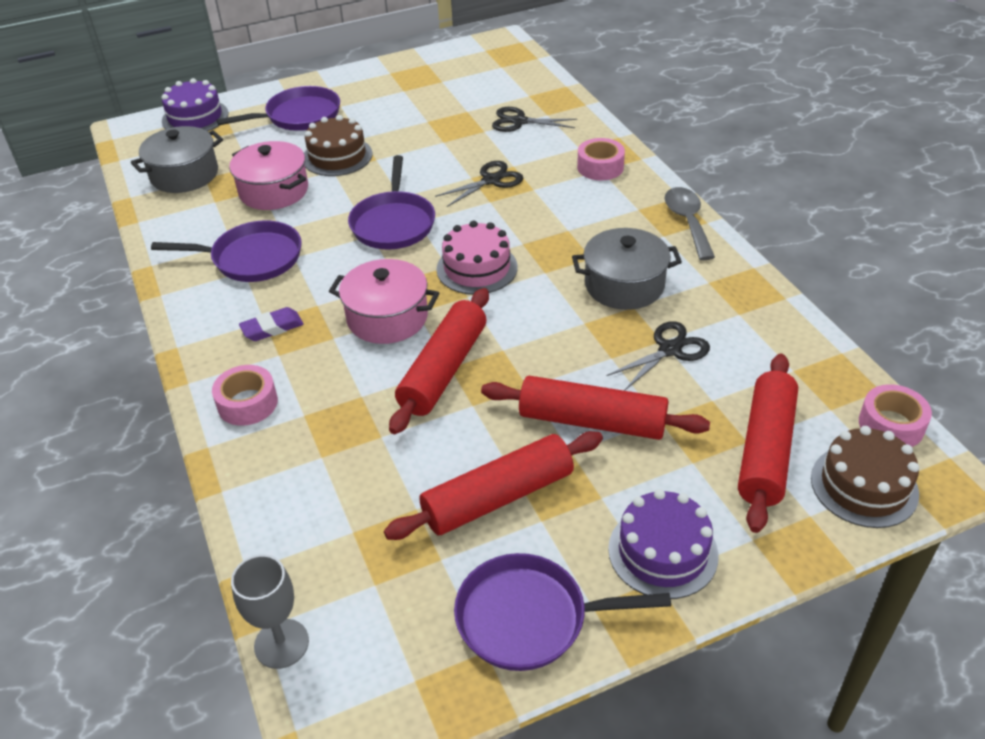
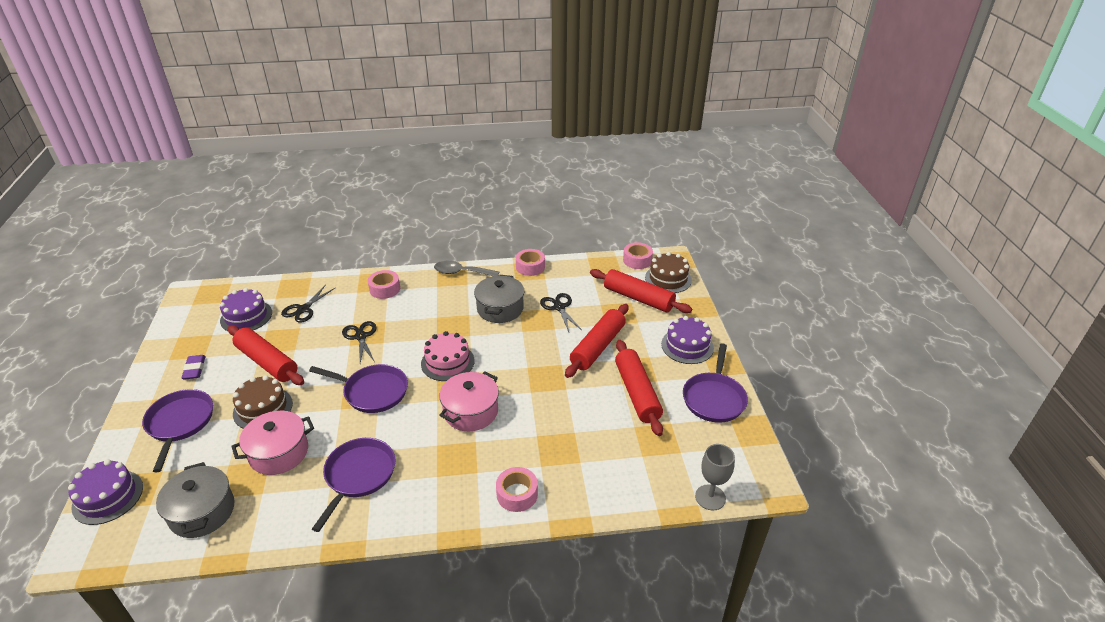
camera: 75 degrees left, 5 degrees down
(272, 328) = (447, 472): purple eraser -> purple eraser (194, 369)
(444, 370) = (532, 395): red rolling pin -> red rolling pin (267, 362)
(483, 90) = (246, 316): none -> purple cake
(758, 289) = (530, 267): none -> pink tape

